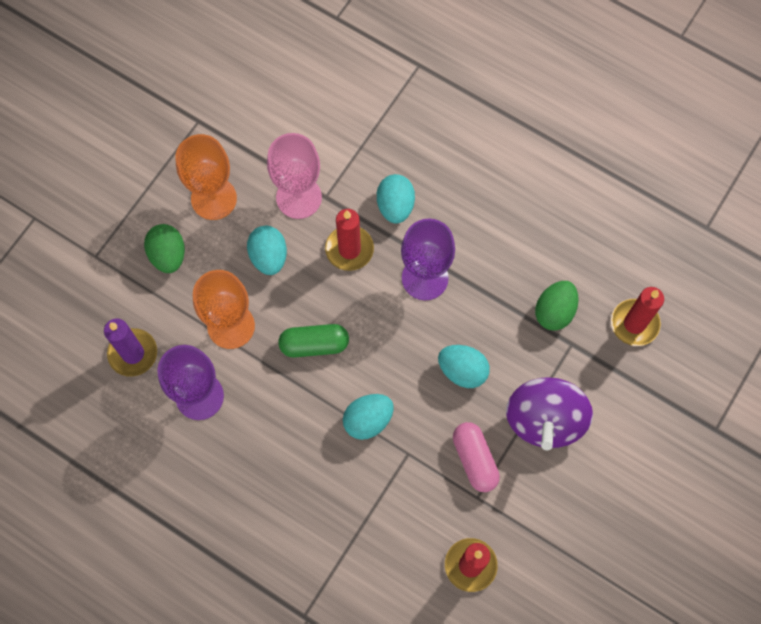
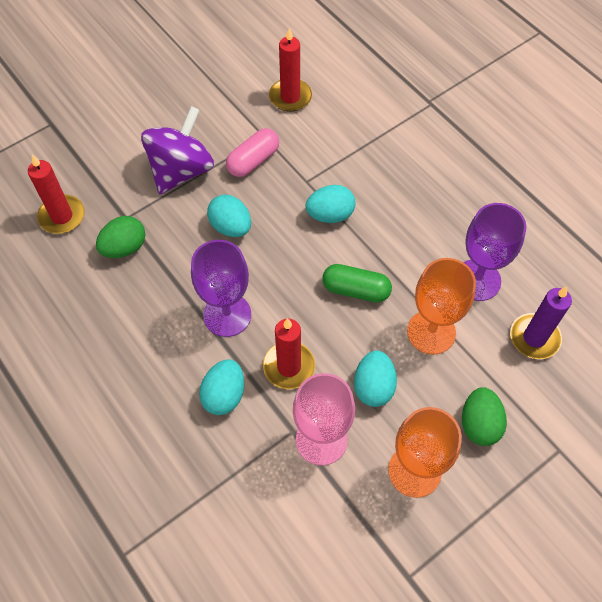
camera: 160 degrees left, 10 degrees down
(474, 459) = (253, 161): pink capsule -> pink capsule turned 45 degrees clockwise

